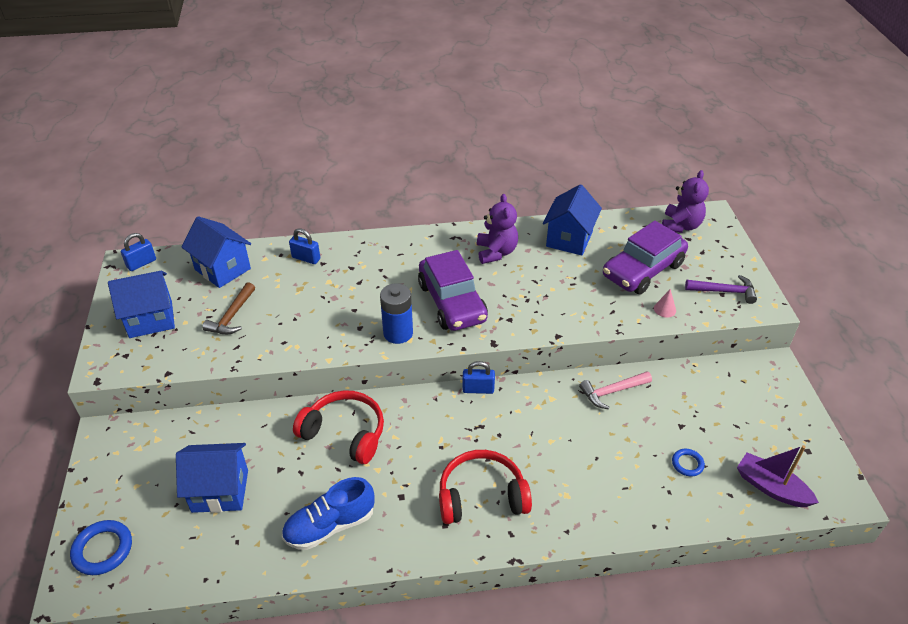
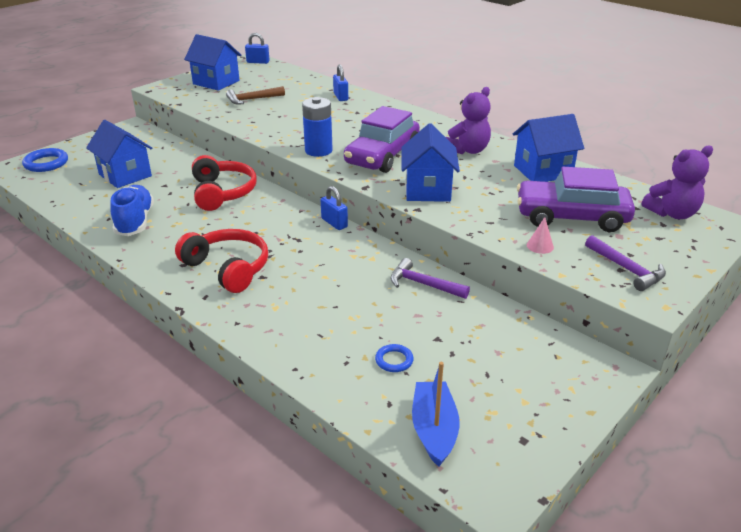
camera: 50 degrees right, 10 degrees down
(223, 269) = (289, 81): blue house -> blue house (428, 190)
(330, 526) = (135, 221): blue shoe -> blue shoe turned 60 degrees clockwise
(612, 392) = (423, 284): pink hammer -> purple hammer
(771, 487) = (434, 430): purple boat -> blue boat

